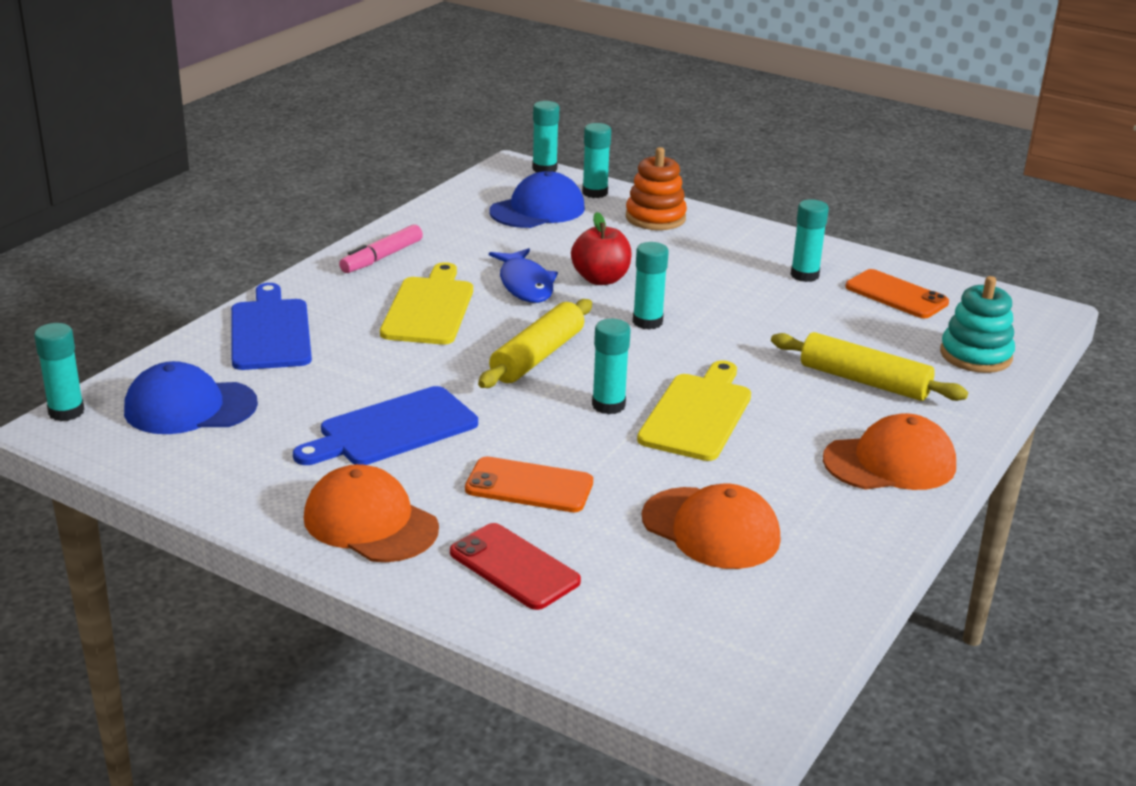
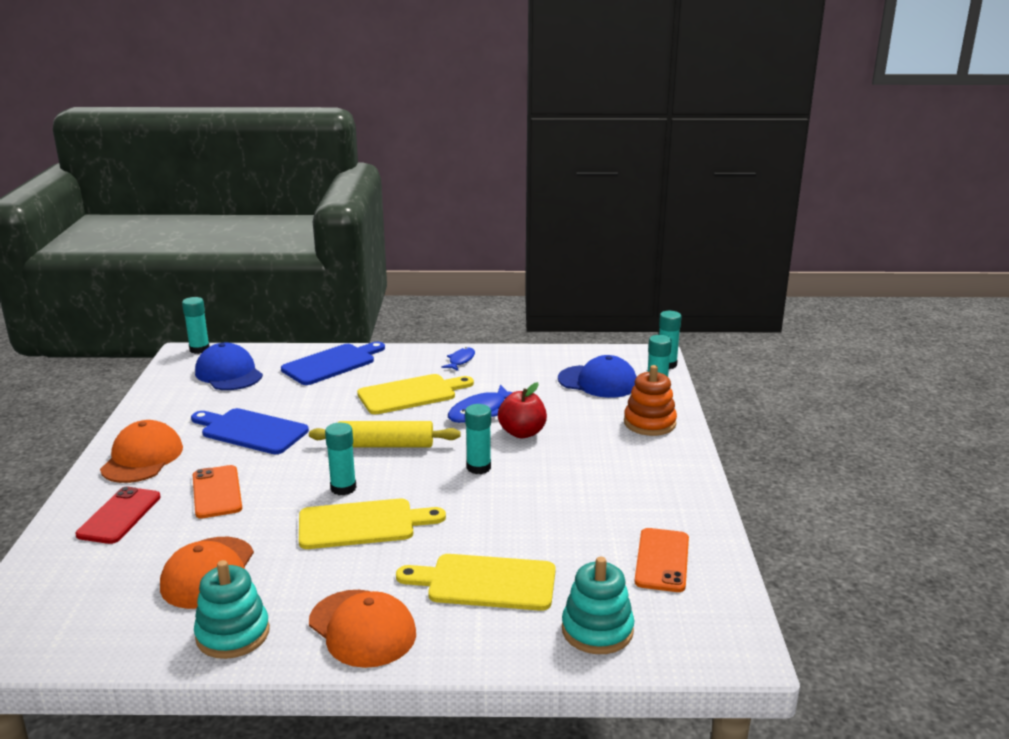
camera: 60 degrees right, 5 degrees down
(382, 257) = (461, 360): pink marker -> blue fish
(804, 275) = (639, 508): turquoise glue stick -> none
(844, 537) = (233, 634): none -> turquoise stacking toy
(864, 381) = (485, 583): yellow rolling pin -> yellow cutting board

